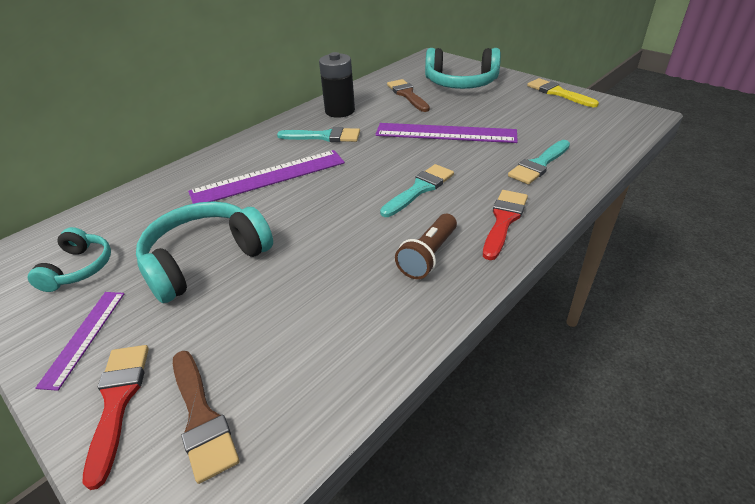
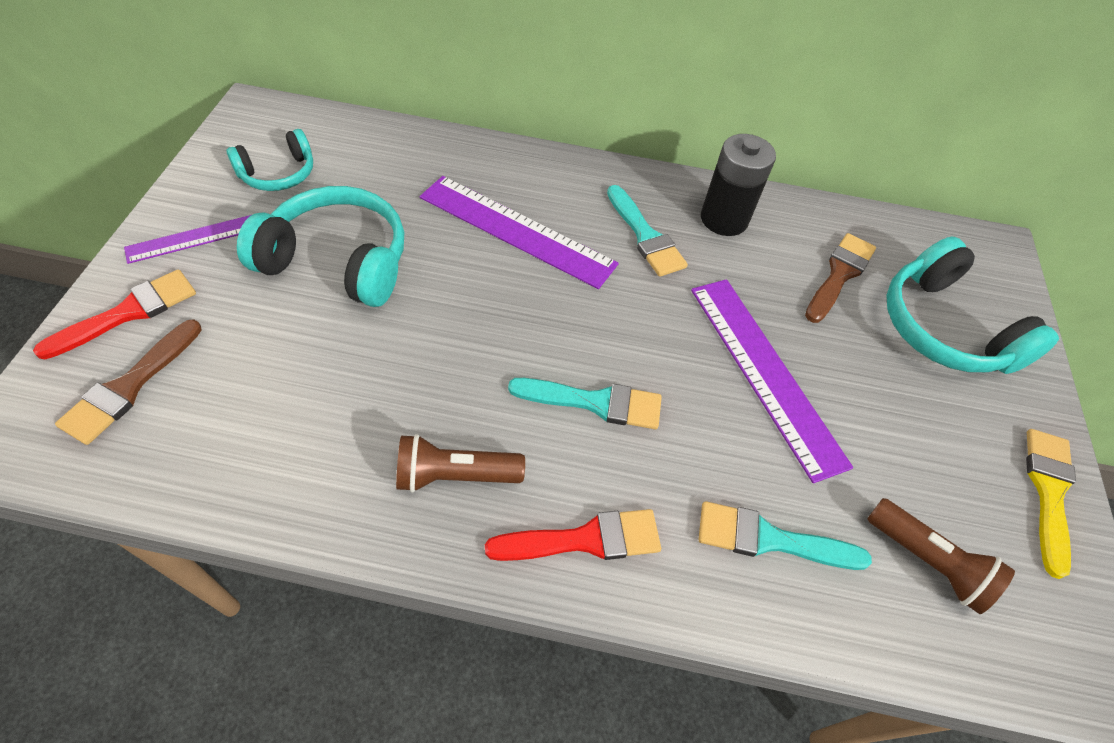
camera: 50 degrees right, 15 degrees up
(574, 130) = (927, 561): none -> brown flashlight

